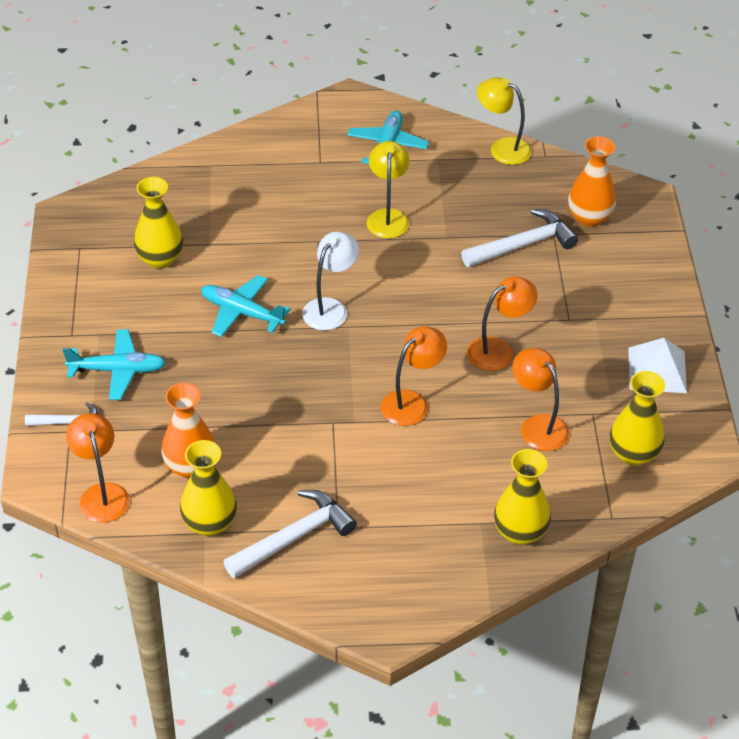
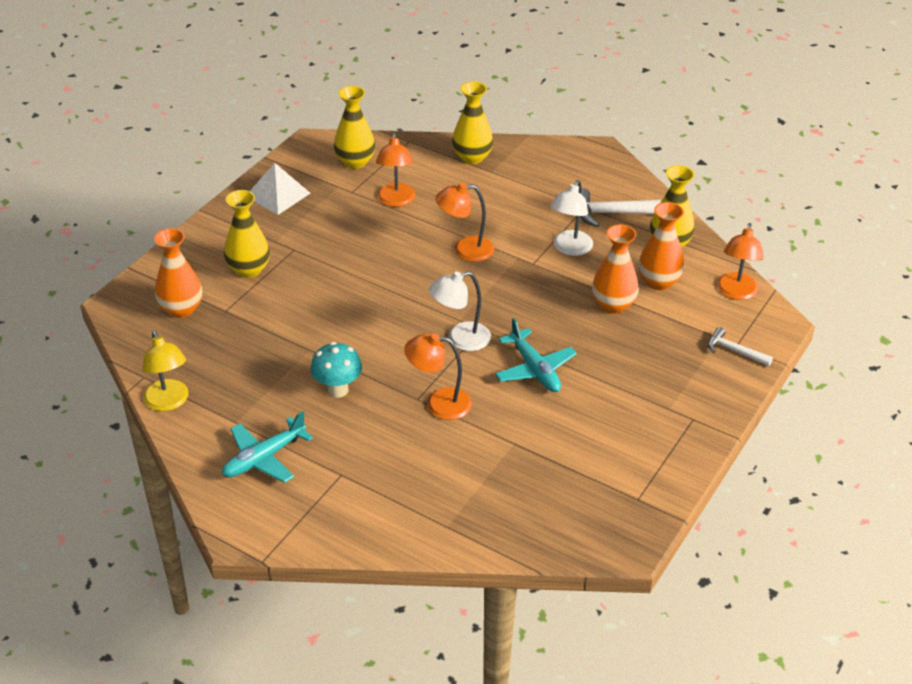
camera: 145 degrees left, 5 degrees down
(118, 370) = (670, 371): turquoise plane -> none
(160, 259) = (569, 450): yellow vase -> yellow vase (249, 269)
(218, 414) = (613, 305): none -> orange vase
(310, 460) = (570, 248): none -> white lamp
(388, 217) = (337, 390): yellow lamp -> turquoise mushroom
(498, 350) = (367, 253): orange lamp -> orange lamp (439, 403)
(523, 245) = (258, 314): white hammer -> none

